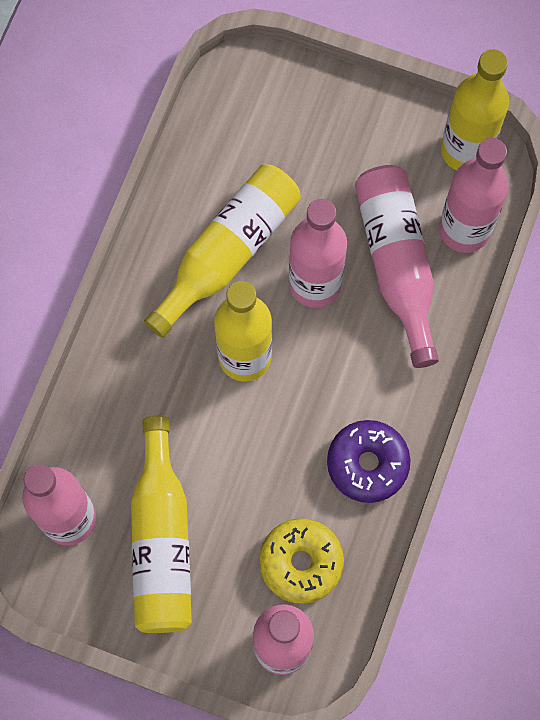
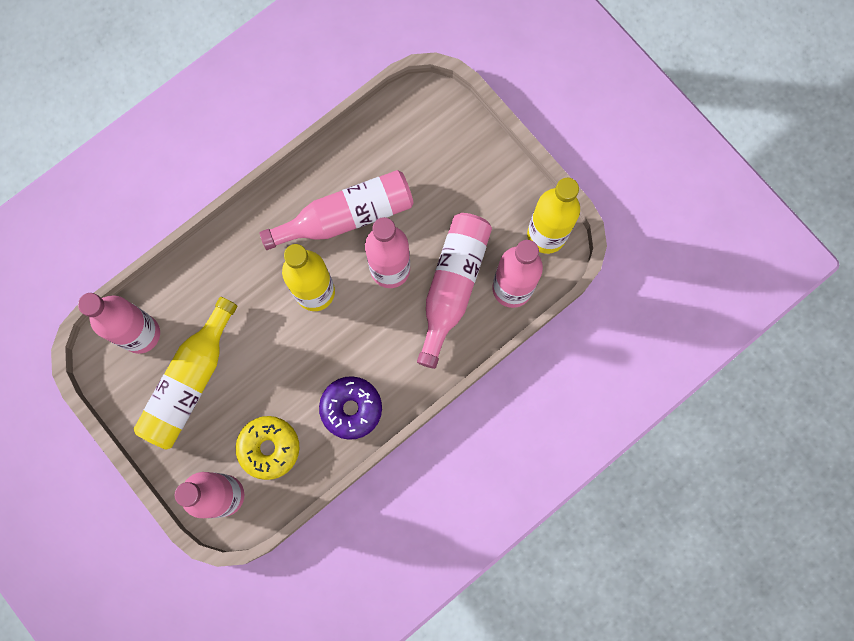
camera: 30 degrees right, 5 degrees up
(228, 252) = (346, 216): yellow bottle -> pink bottle

